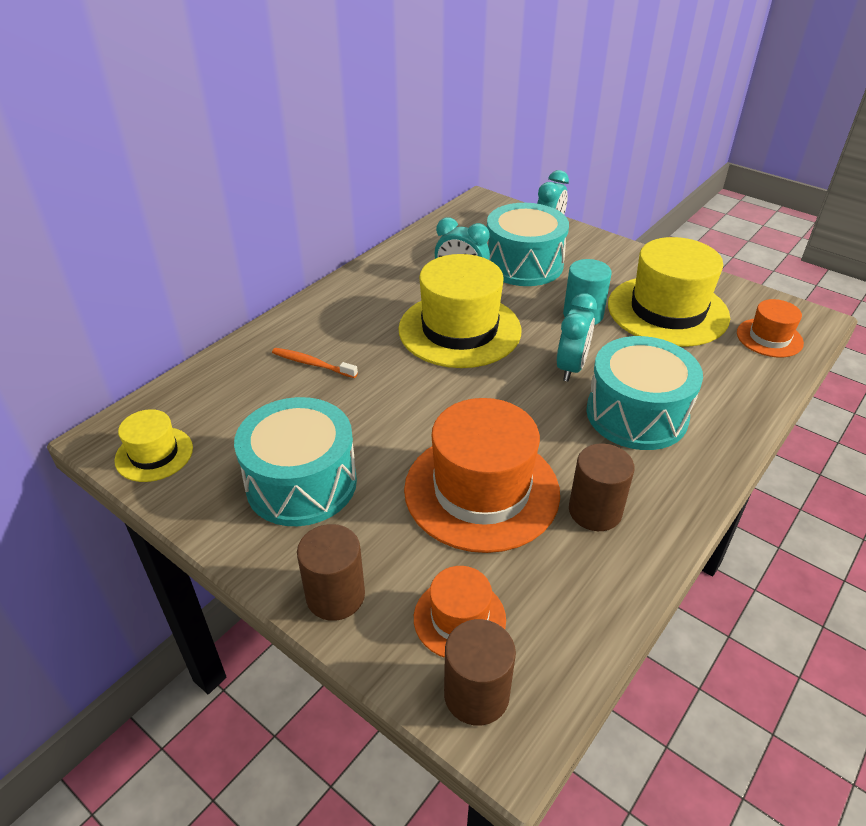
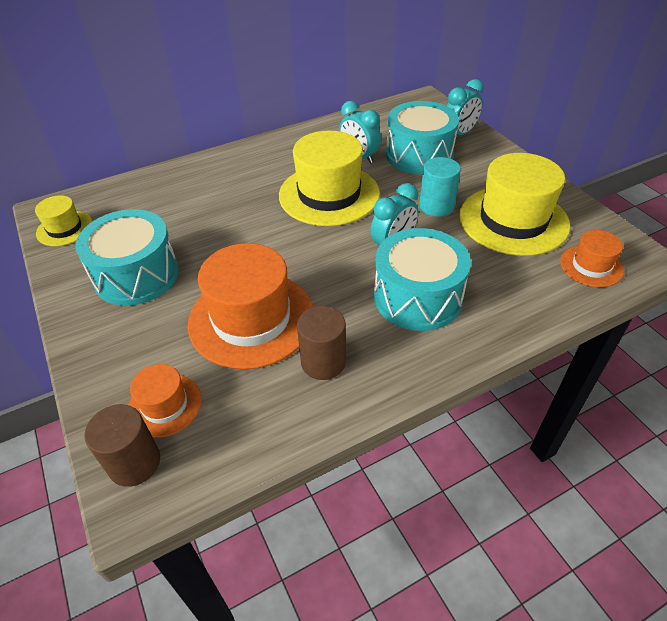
camera: 25 degrees right, 5 degrees up
(312, 364) = (206, 194): orange toothbrush -> none
(335, 595) = (99, 359): brown cylinder -> none

